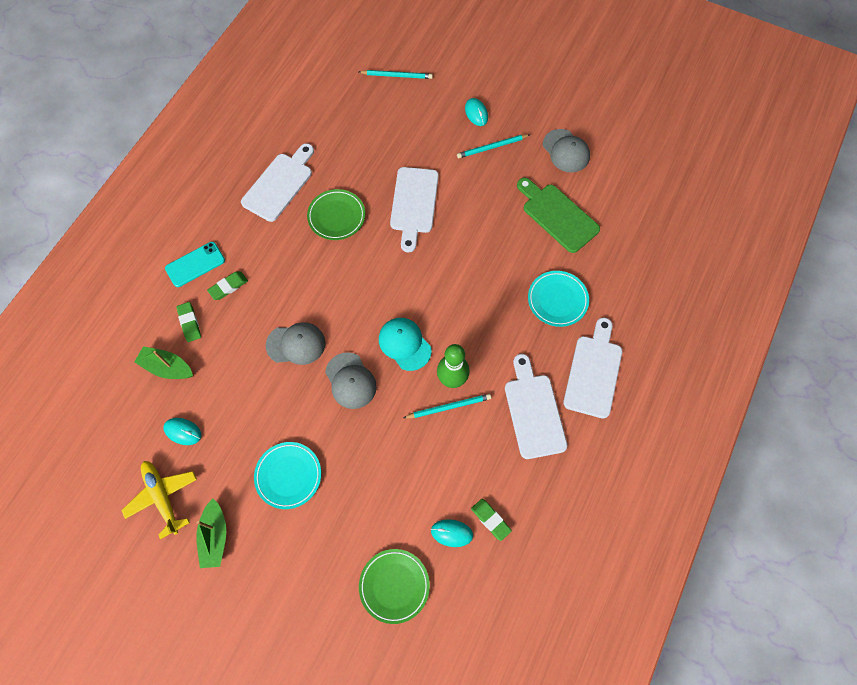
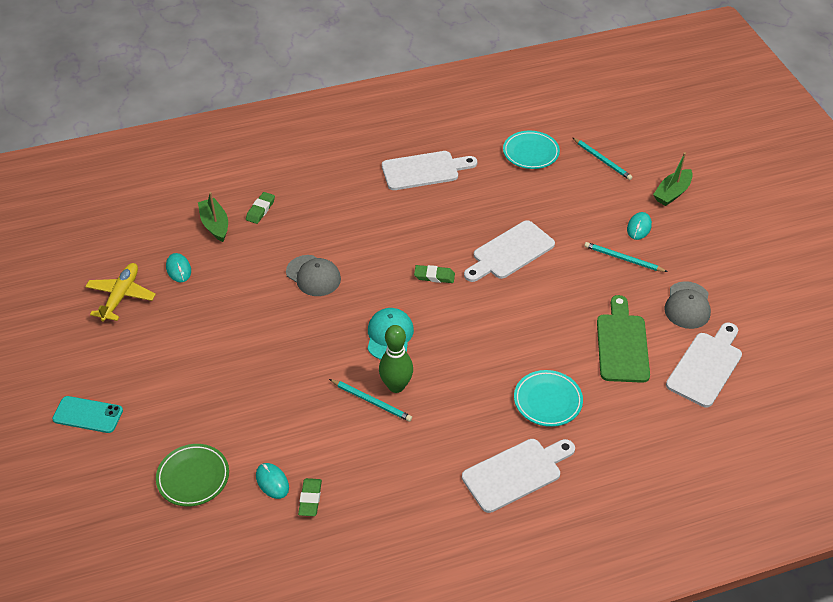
camera: 45 degrees right, 20 degrees down
(195, 264) = (306, 178): turquoise phone -> turquoise phone (88, 415)
(215, 536) = (122, 345): green boat -> green boat (672, 193)
(228, 287) = (312, 207): green eraser -> green eraser (434, 276)
(288, 476) = (210, 350): turquoise plate -> turquoise plate (530, 153)
(336, 216) = (440, 219): green plate -> none
(350, 381) = (322, 327): grey cap -> none
(533, 411) = (432, 458): white cutting board -> white cutting board (706, 366)

